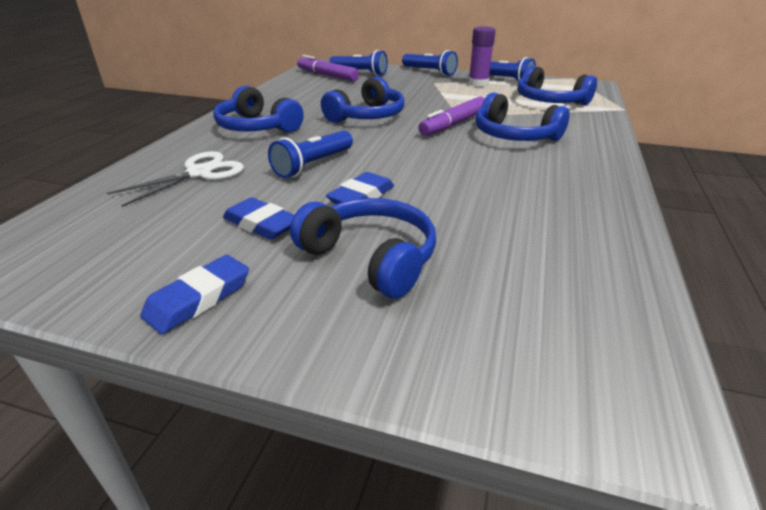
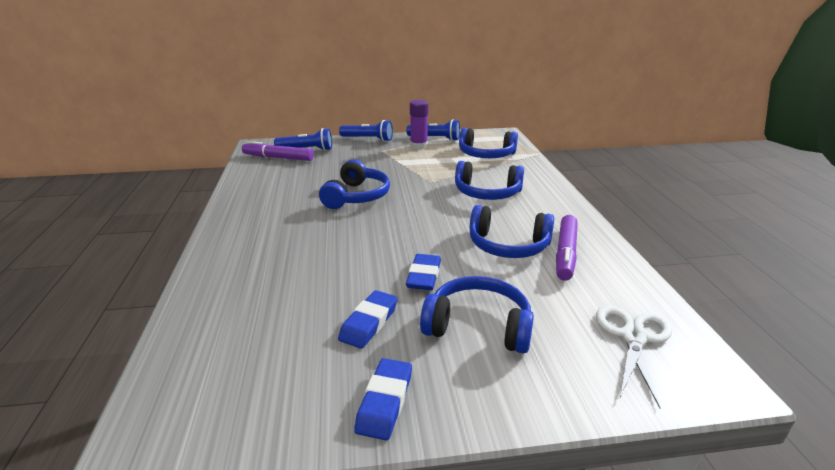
camera: 25 degrees left, 5 degrees down
(199, 173) = (262, 289): white scissors -> white scissors (633, 337)
(257, 127) = (267, 228): blue headphones -> blue headphones (508, 246)
(261, 224) = (369, 323): blue eraser -> blue eraser turned 75 degrees counterclockwise
(313, 165) = (357, 256): blue flashlight -> none
(453, 124) = (434, 191): purple marker -> purple marker (565, 253)

